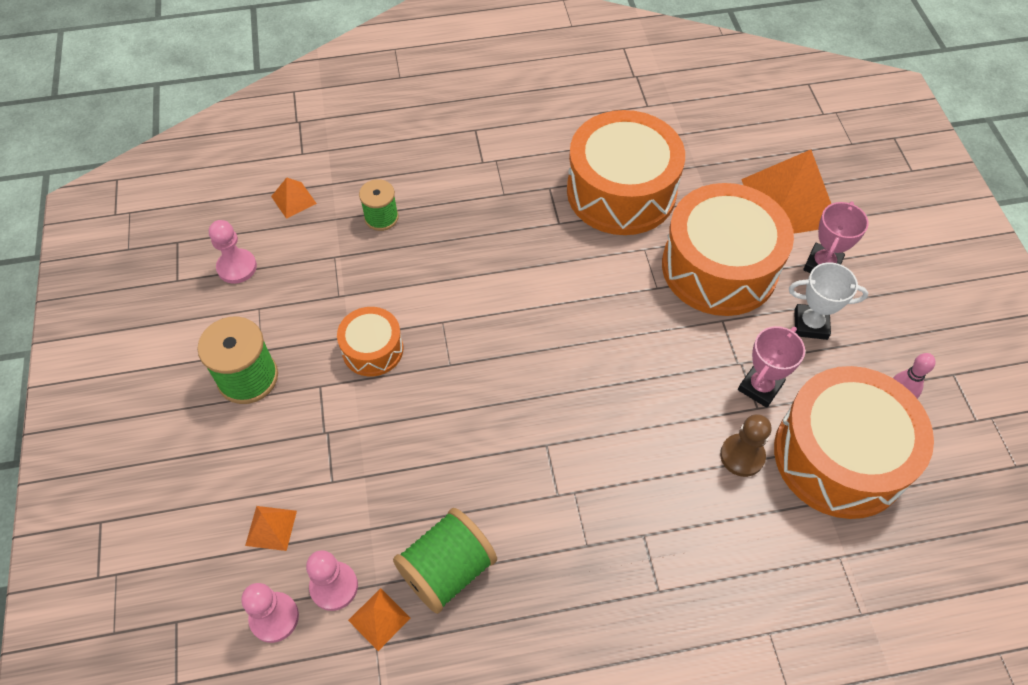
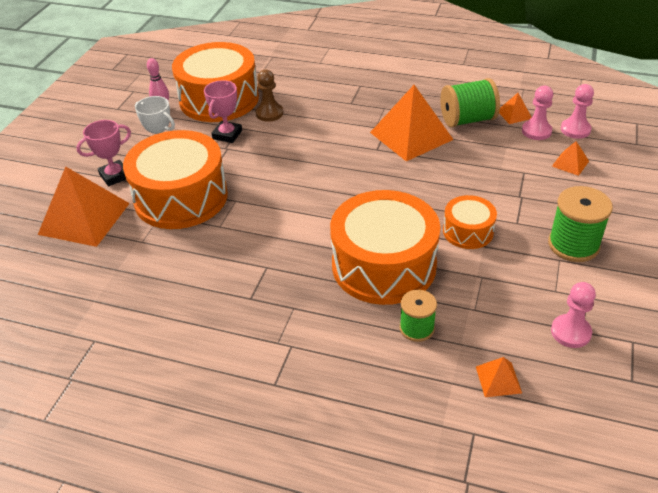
camera: 150 degrees left, 15 degrees down
(513, 494) = (411, 136): none -> orange pyramid
(621, 191) = (195, 272): orange drum -> orange drum (384, 265)
(760, 387) = (227, 135): pink trophy -> pink trophy turned 45 degrees counterclockwise

